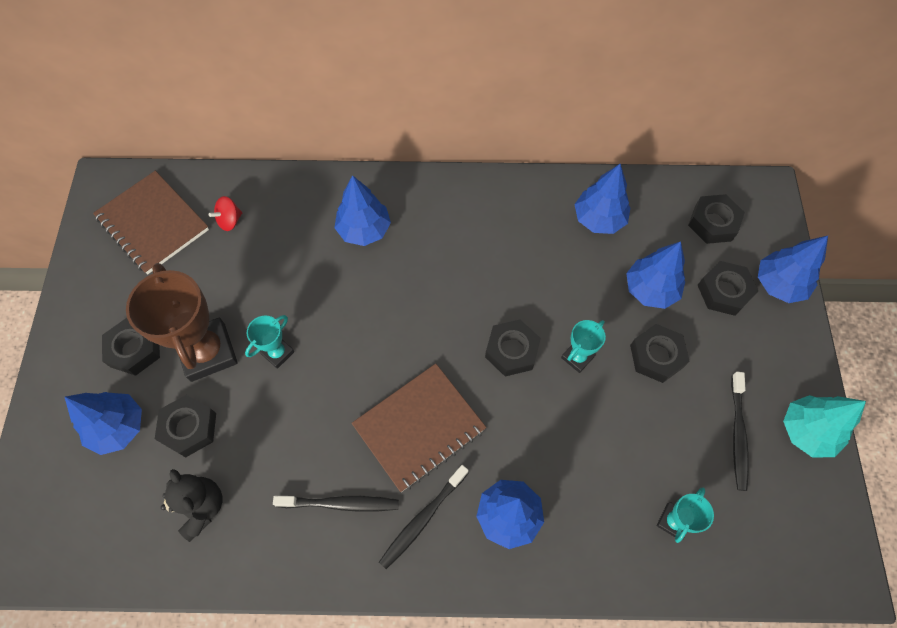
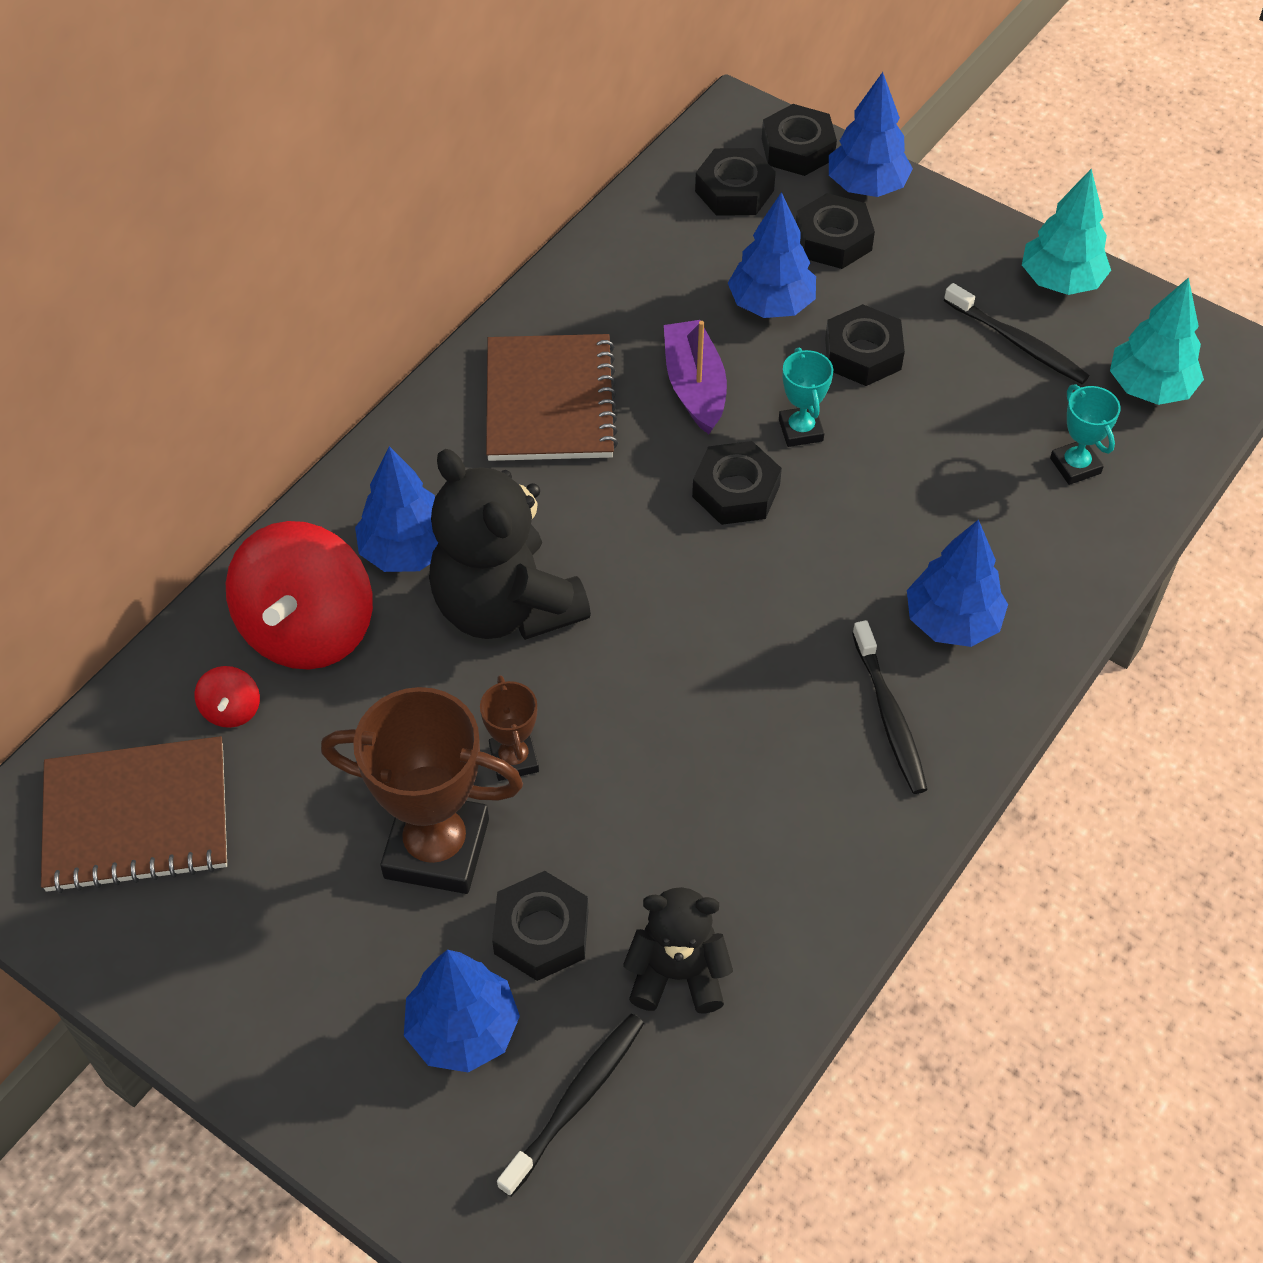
camera: 55 degrees left, 10 degrees down
(134, 349) = (346, 947): black nut -> black nut (797, 149)
(277, 353) = (514, 759): turquoise trophy -> brown trophy
(292, 220) = (308, 629): none -> red spinning top
(340, 503) = (799, 798): black toothbrush -> black toothbrush (575, 1101)
(362, 292) = (505, 606): none -> black teddy bear
(419, 427) = (762, 651): brown notebook -> brown notebook (550, 401)
(564, 288) = (694, 386): none -> purple boat
(599, 219) = (628, 292): blue tree -> none
(770, 532) = (1150, 388): none -> turquoise tree

